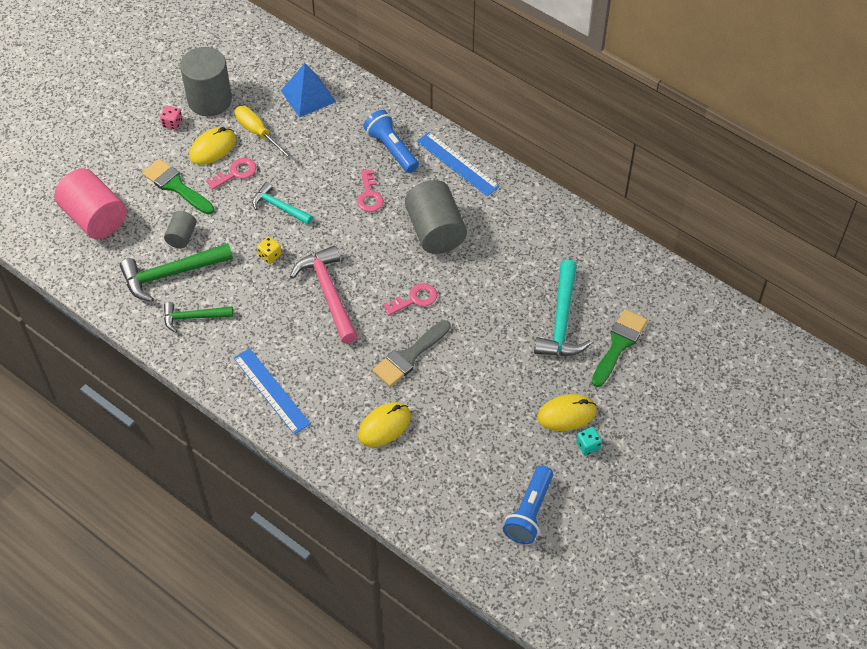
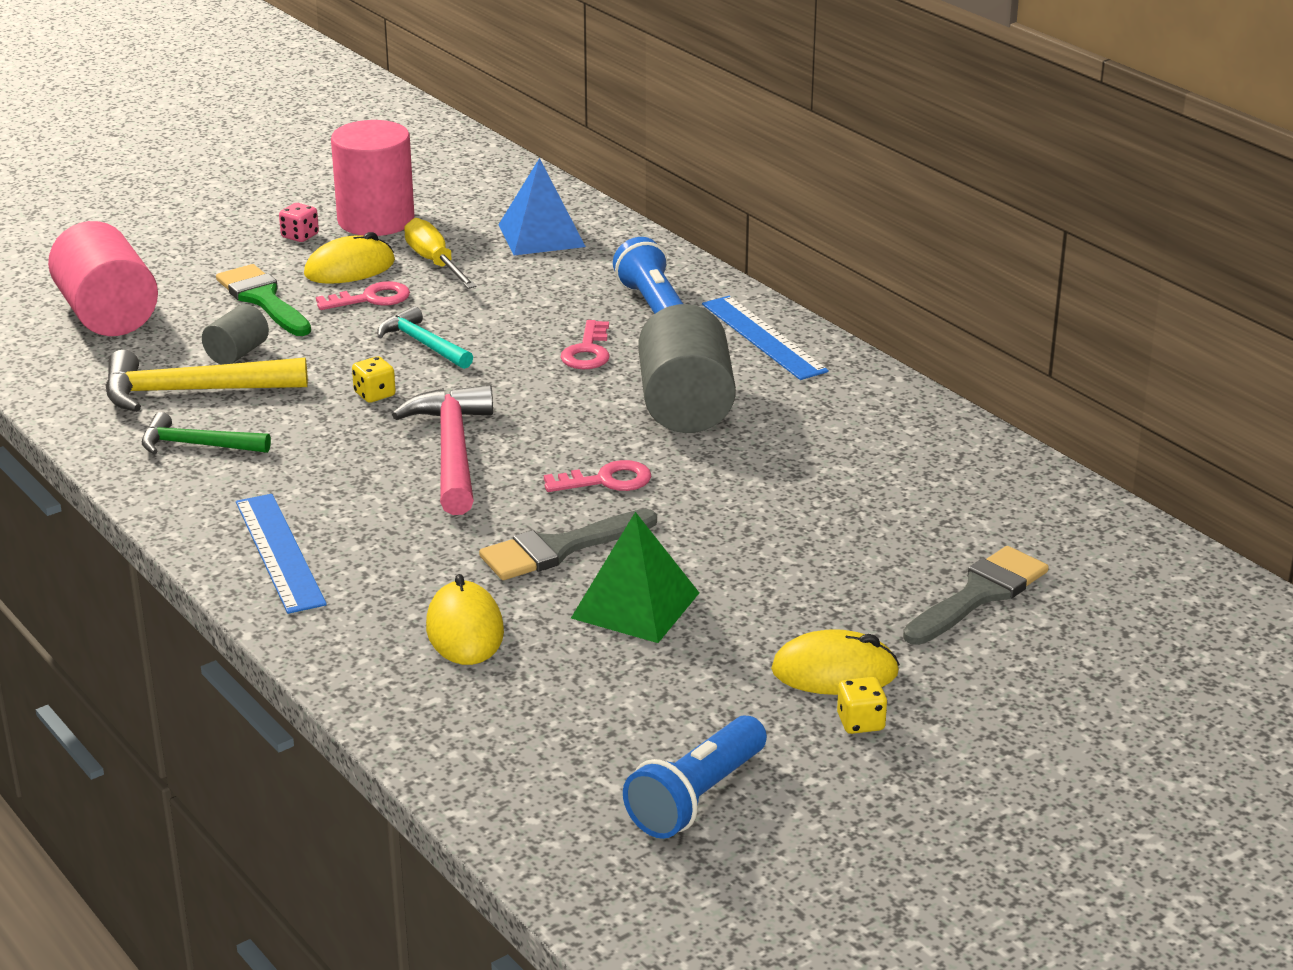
camera: 15 degrees right, 25 degrees down
(171, 274) = (192, 391): green hammer -> yellow hammer
(209, 100) = (376, 220): grey cylinder -> pink cylinder
(384, 426) = (464, 630): yellow mouse -> yellow mouse turned 75 degrees counterclockwise
(460, 389) = (635, 605): none -> green pyramid
(561, 320) = (876, 547): turquoise hammer -> none
(588, 446) = (860, 722): turquoise dice -> yellow dice
(619, 344) = (979, 594): green brush -> grey brush

